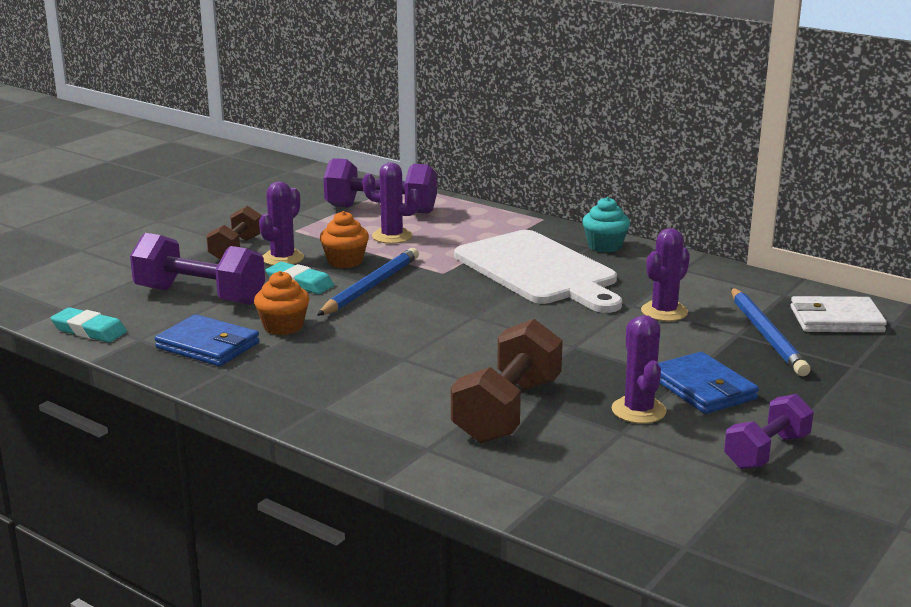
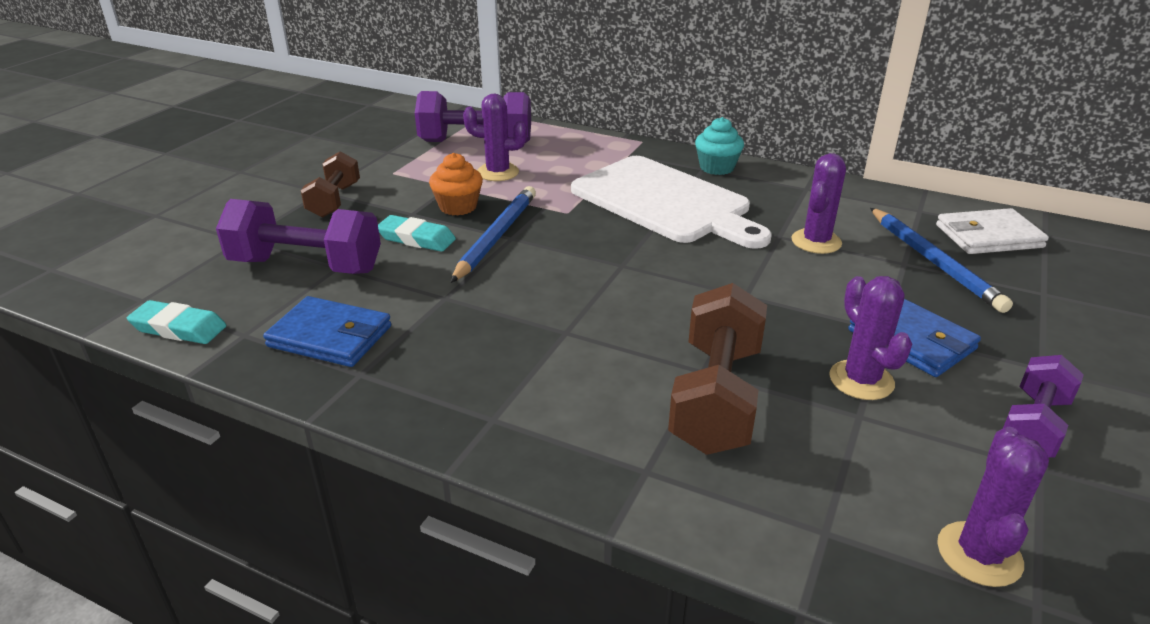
camera: 10 degrees left, 10 degrees up
(283, 258) = (389, 208): purple cactus -> purple cactus (979, 554)
(283, 326) = (413, 300): orange cupcake -> none

